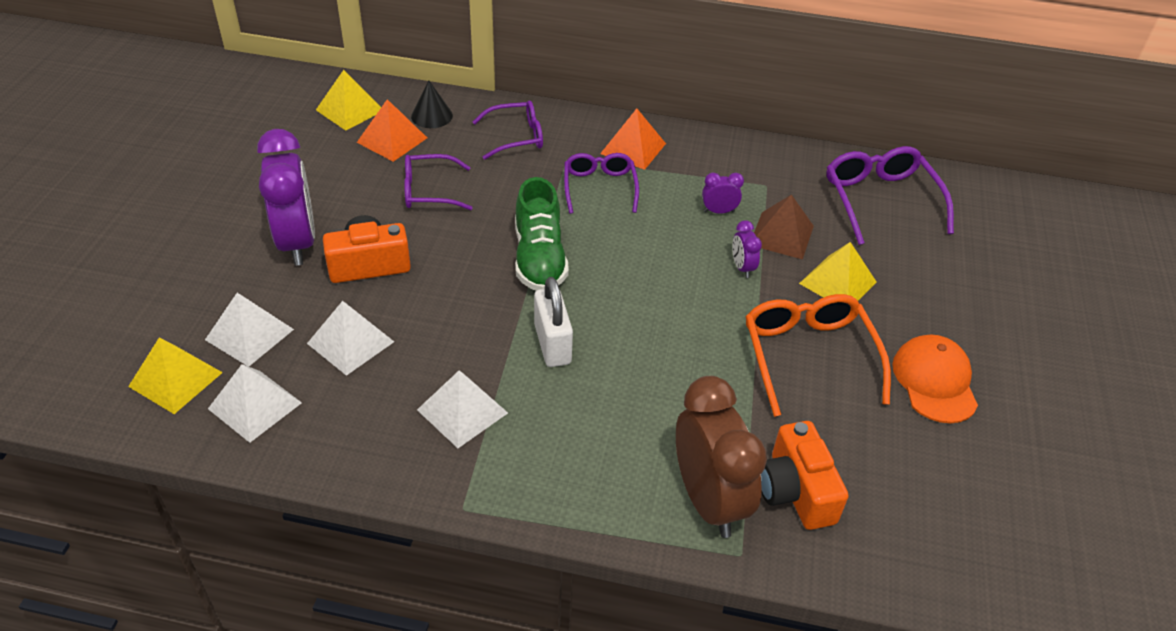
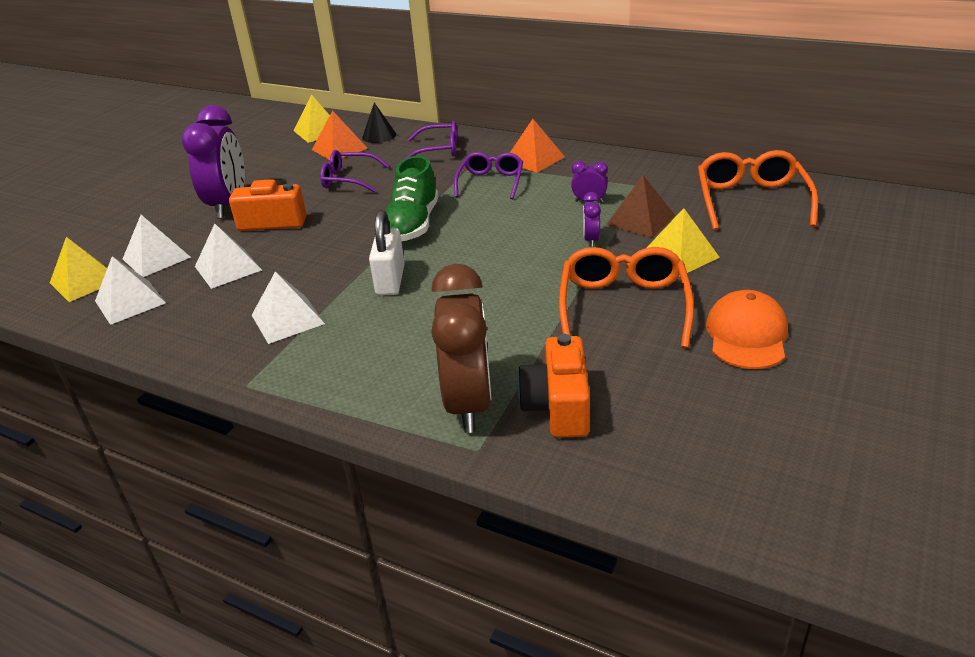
camera: 20 degrees right, 10 degrees down
(880, 201) = (751, 201): purple glasses -> orange glasses

